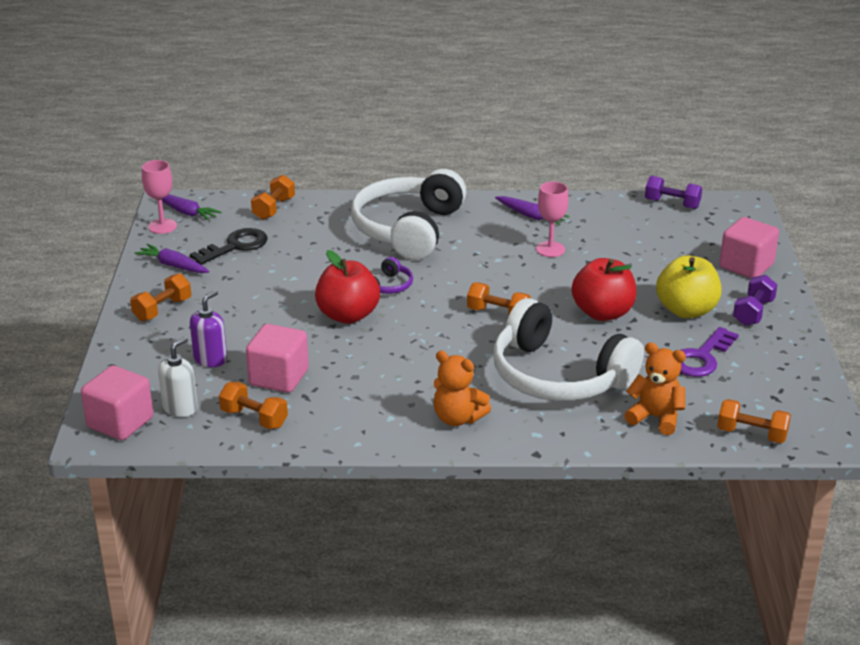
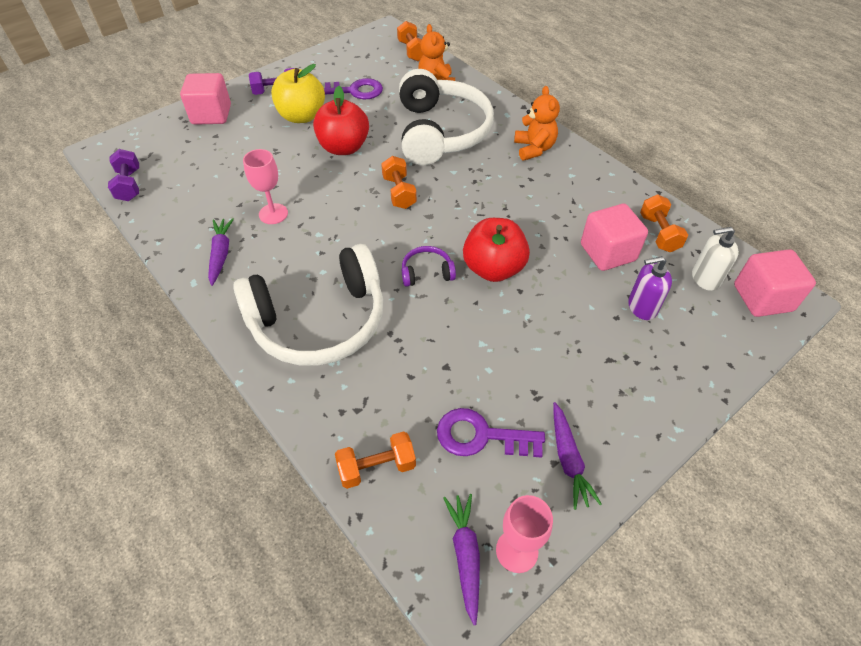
camera: 130 degrees left, 20 degrees up
(162, 310) = (633, 399): orange dumbbell -> none
(235, 246) = (481, 436): black key -> purple key

